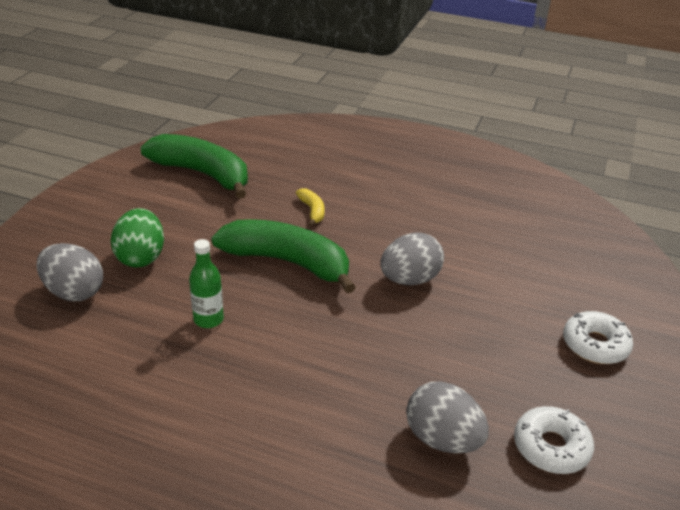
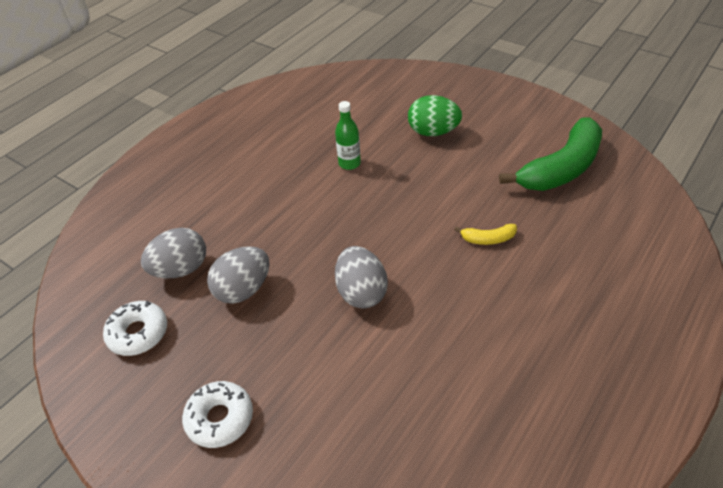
camera: 110 degrees right, 10 degrees up
(74, 292) = (399, 104): grey egg -> grey egg (243, 289)
(287, 262) = (408, 212): green banana -> none

